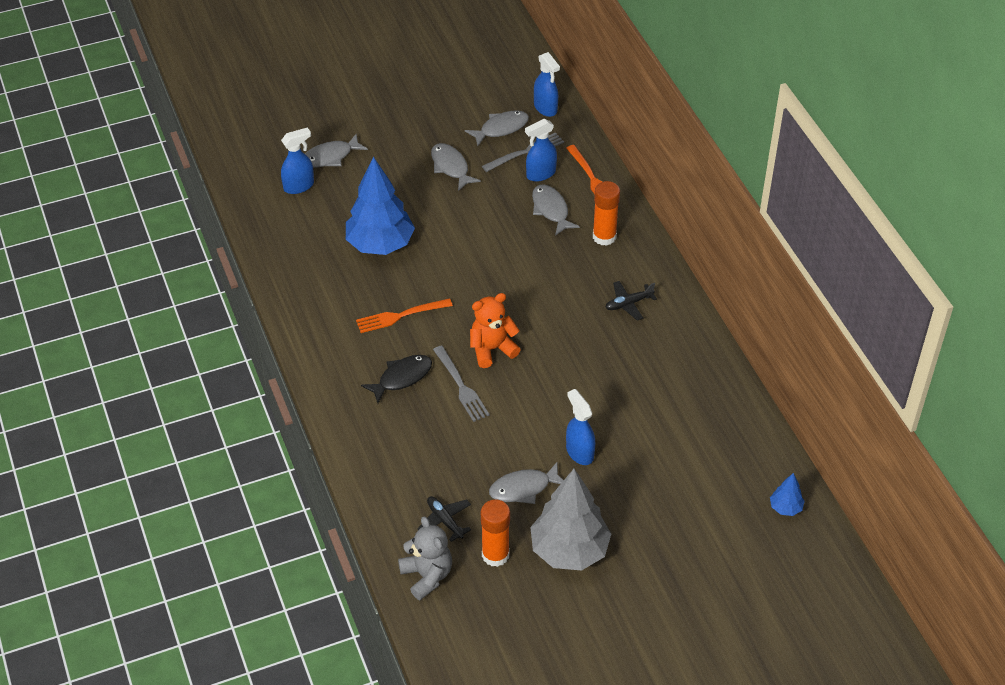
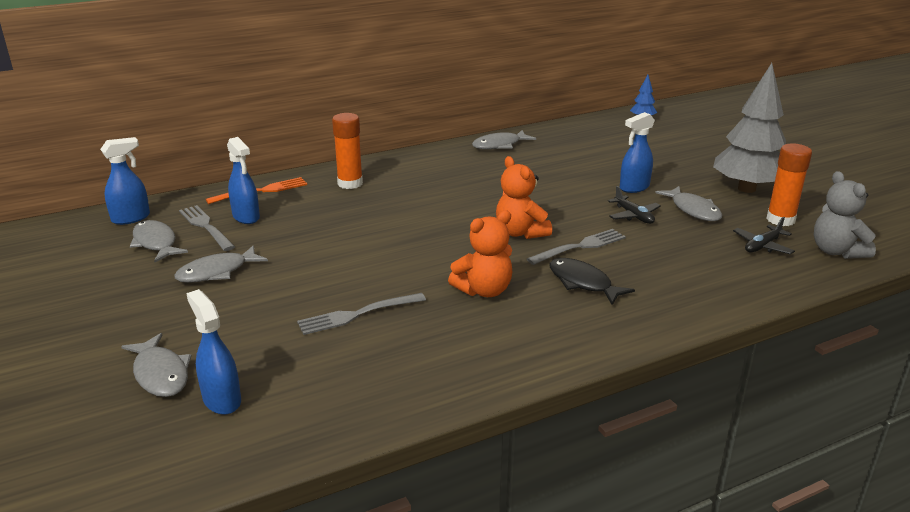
camera: 95 degrees left, 20 degrees down
(380, 244) = (358, 314): blue tree -> grey fork
(400, 316) = (484, 290): orange fork -> orange teddy bear
(427, 576) = (836, 251): grey teddy bear -> grey teddy bear turned 75 degrees counterclockwise
(551, 210) = (306, 210): grey fish -> grey fish (499, 145)
(628, 304) = (442, 171): black plane -> black plane (633, 216)

